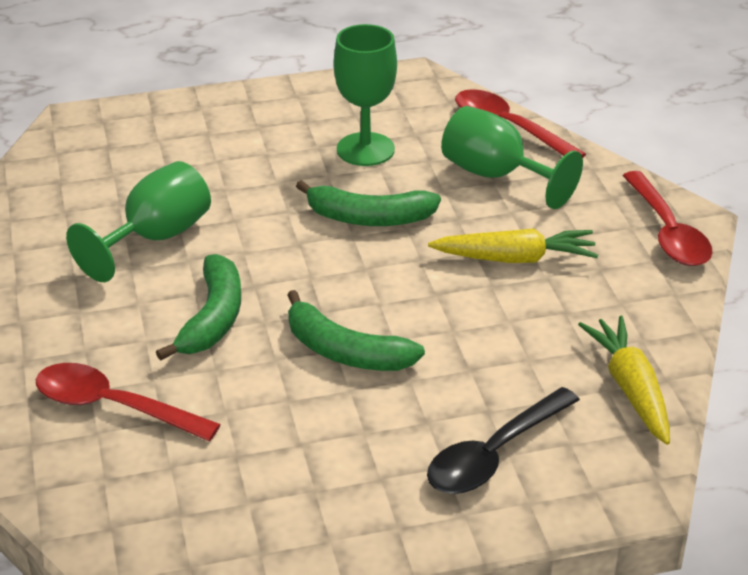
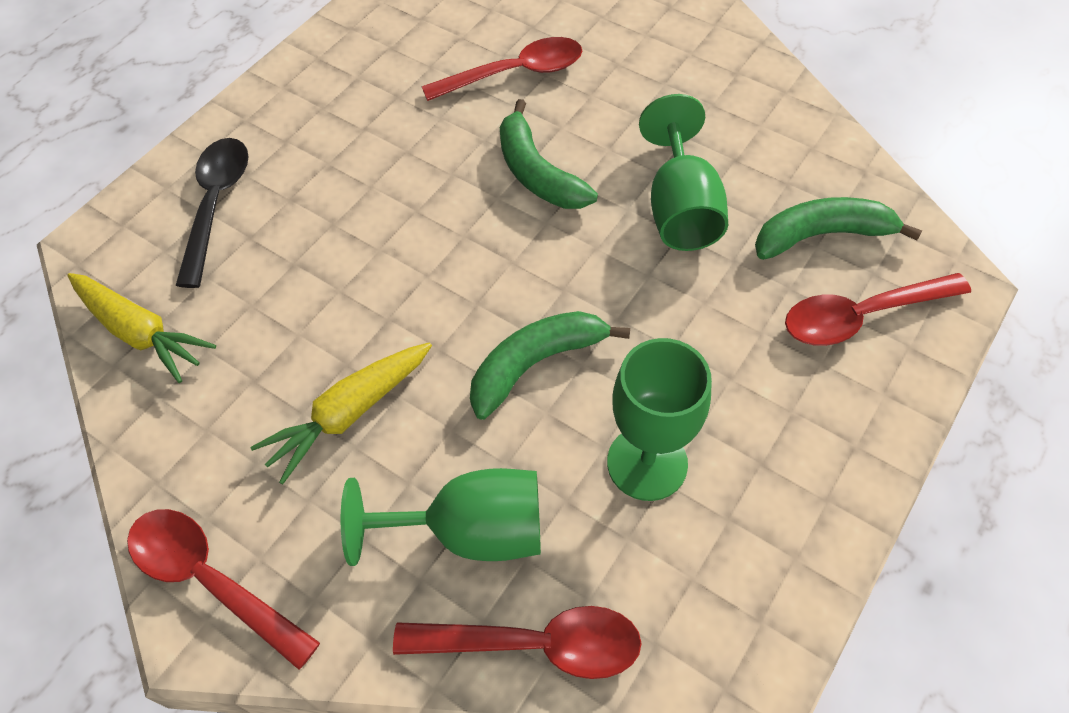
camera: 140 degrees right, 20 degrees up
(152, 136) = (861, 316): none -> red spoon
(345, 351) = (406, 212): green banana -> green banana (822, 235)

